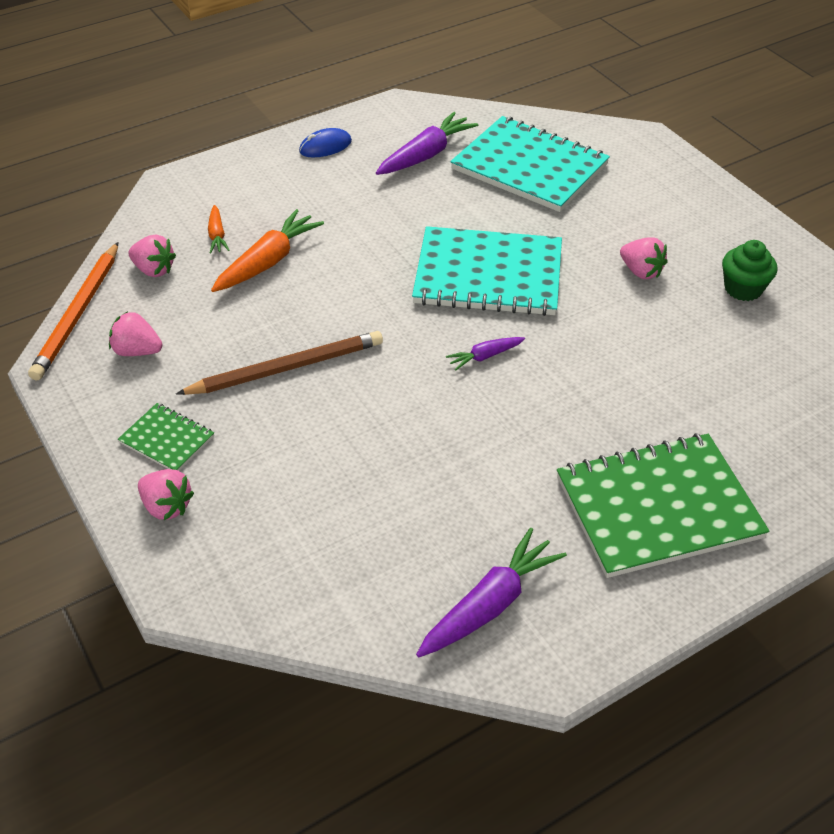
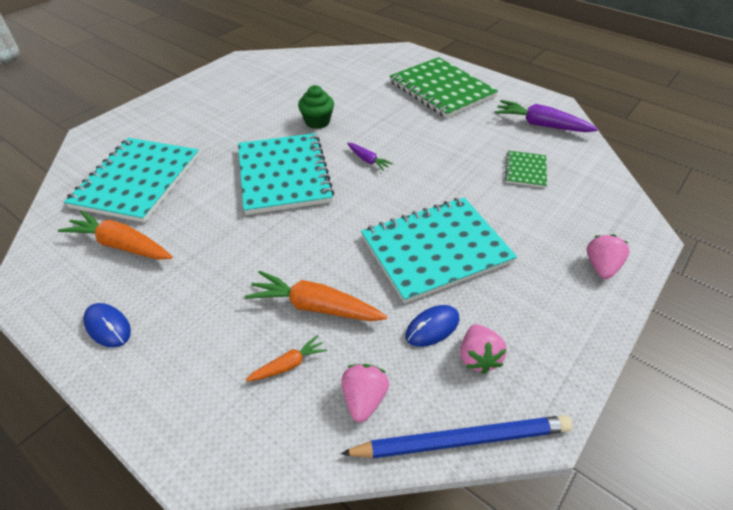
camera: 110 degrees left, 0 degrees up
(78, 314) = (461, 439): orange pencil -> blue pencil
(167, 439) = (549, 292): green notebook -> green notebook (525, 170)
(190, 331) = (432, 327): none -> blue mouse
(286, 368) = (435, 250): brown pencil -> turquoise notebook
(426, 155) = (121, 245): purple carrot -> orange carrot
(641, 271) = (256, 116): pink strawberry -> none
(743, 288) = (260, 82): green cupcake -> green cupcake (317, 122)

